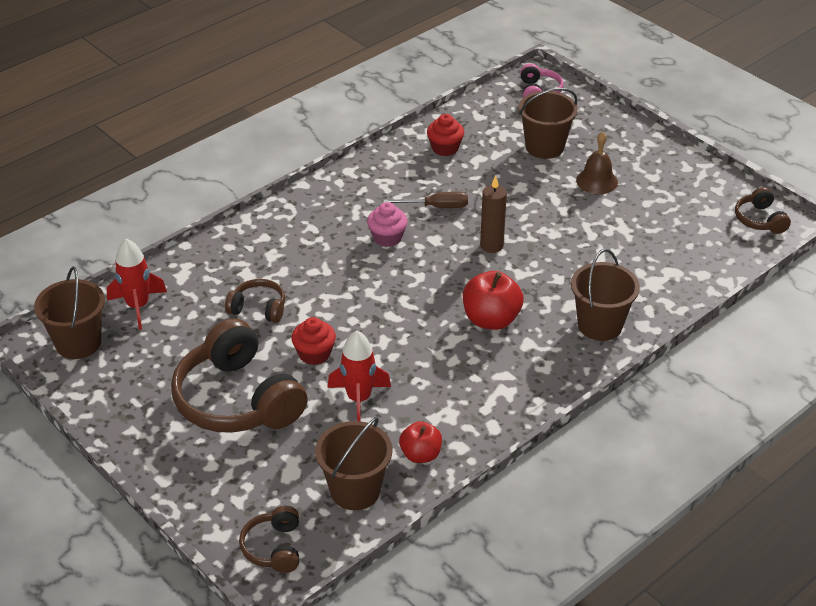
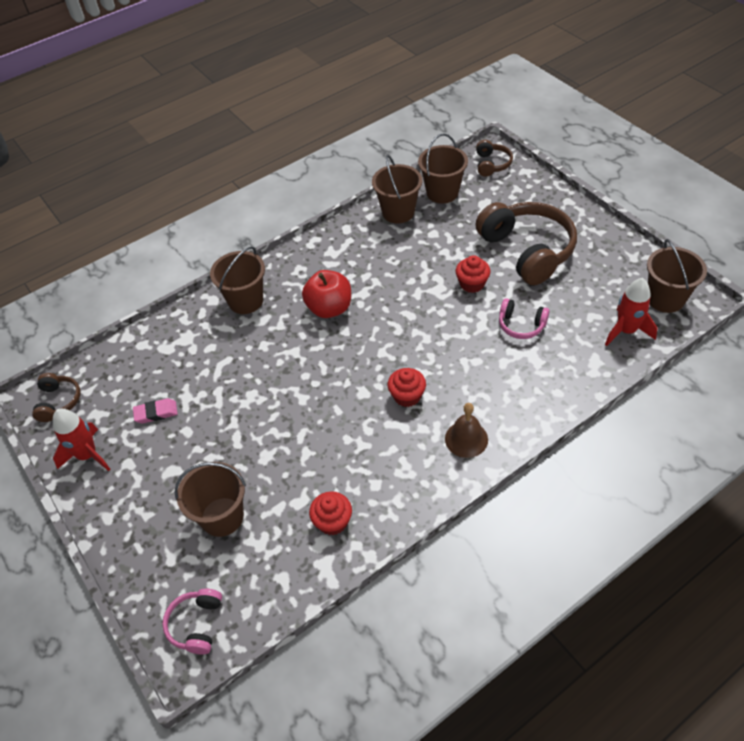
camera: 170 degrees left, 10 degrees up
(258, 308) = (521, 325): brown headphones -> pink headphones
(359, 399) = (438, 249): red rocket -> red rocket (87, 455)
(387, 238) = (407, 396): pink cupcake -> red cupcake
(420, 455) = (398, 212): red apple -> brown bucket
(436, 207) = (355, 433): brown screwdriver -> none
(491, 246) = (312, 382): brown candle -> none
(597, 181) = (186, 460): brown bell -> brown bell (466, 439)
(648, 214) = (156, 413): none -> pink eraser

